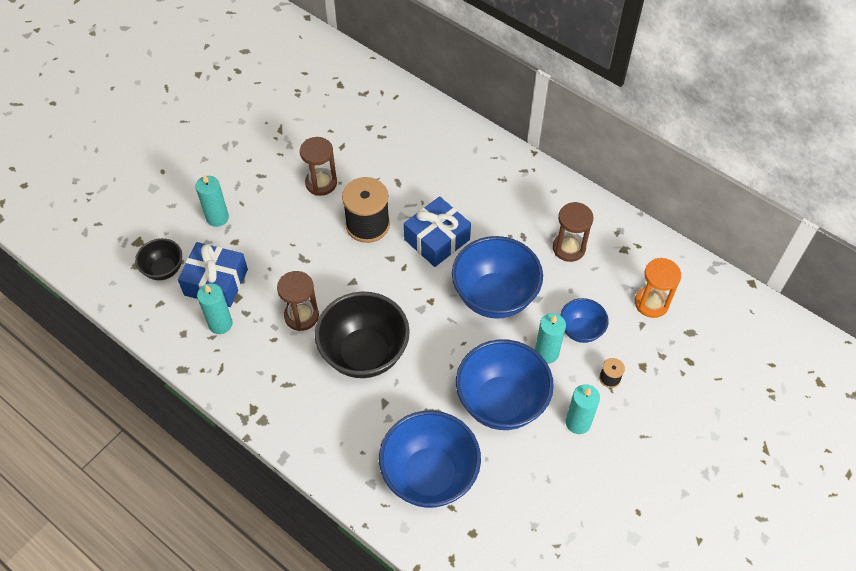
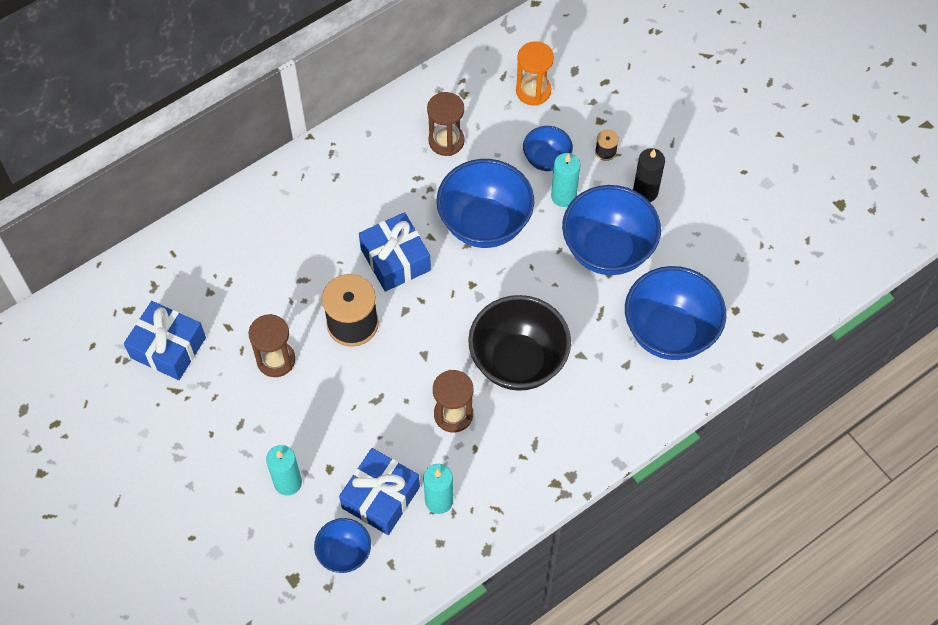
camera: 75 degrees left, 5 degrees up
(164, 269) = (344, 553): black bowl -> blue bowl
(314, 115) = (168, 347): none -> blue gift
(578, 422) = (645, 192): turquoise candle -> black candle

